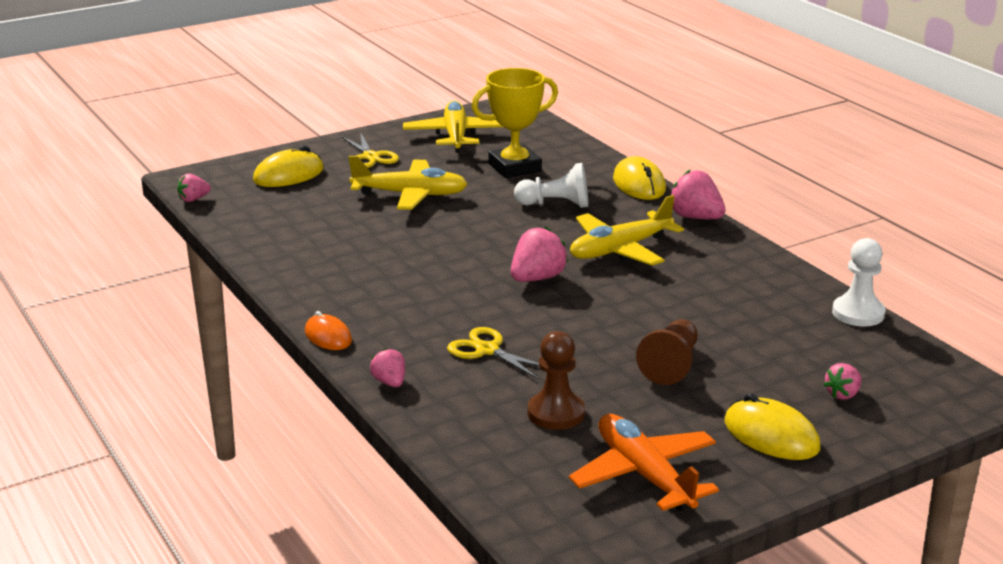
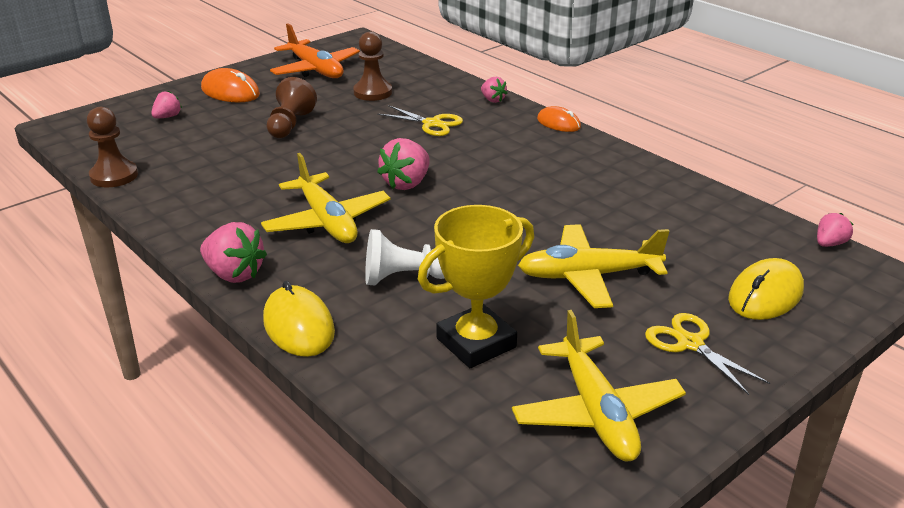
camera: 170 degrees right, 5 degrees up
(620, 250) = (327, 221): yellow plane -> yellow plane turned 105 degrees clockwise
(771, 435) = (230, 92): yellow mouse -> orange mouse
(858, 313) = (114, 176): white pawn -> brown pawn

